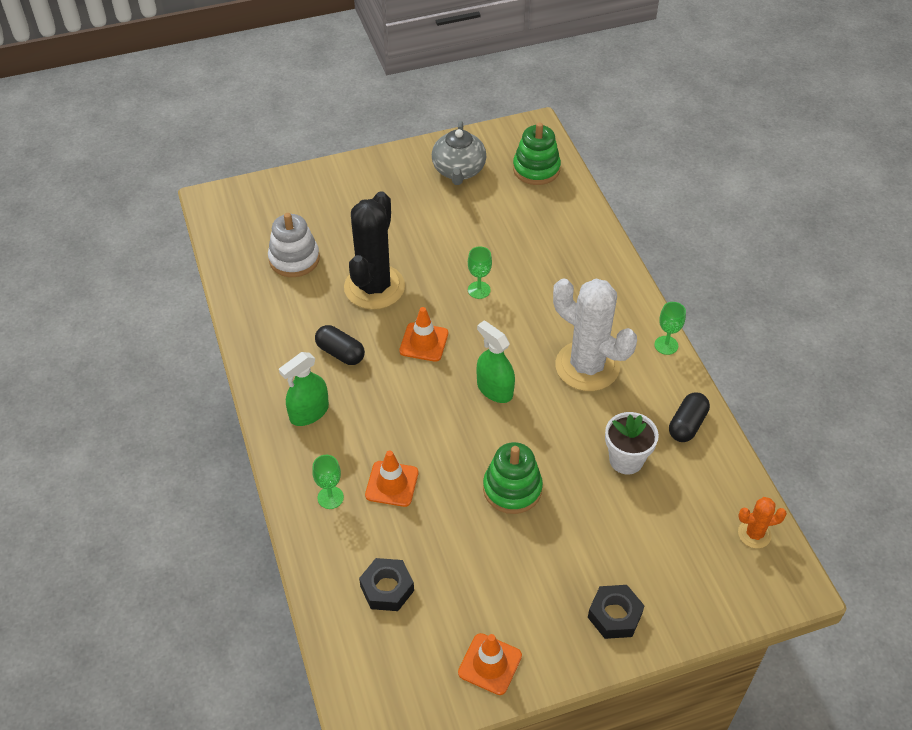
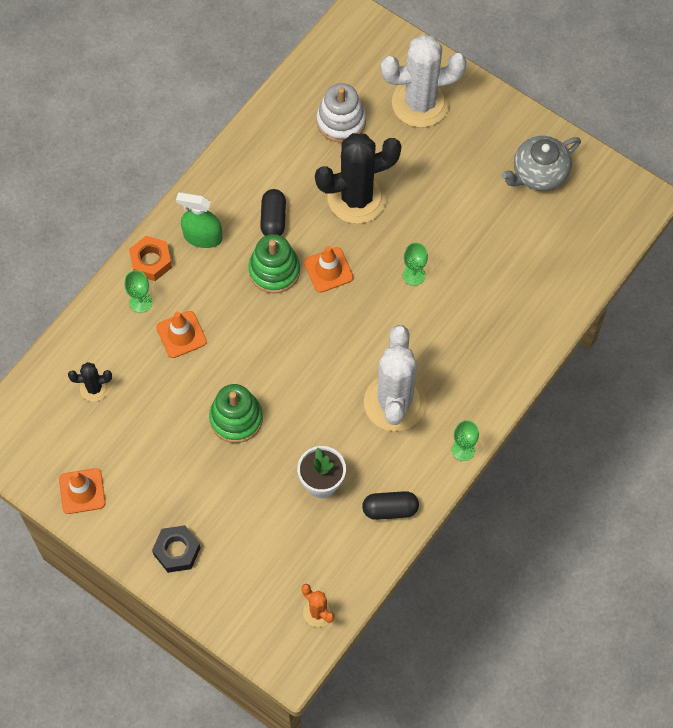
camera: 55 degrees right, 15 degrees up
(296, 466) = (151, 261): none -> orange nut
(328, 203) = (420, 103): none -> white cactus
(387, 588) = (94, 388): black nut -> black cactus
(494, 389) = (320, 349): green spray bottle -> none
(536, 169) = (591, 232): green stacking toy -> green stacking toy (274, 270)

